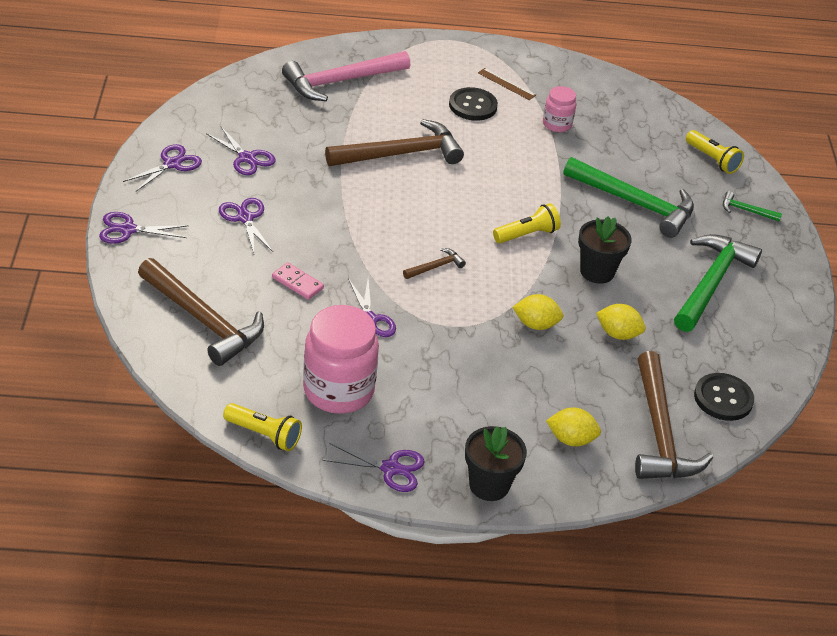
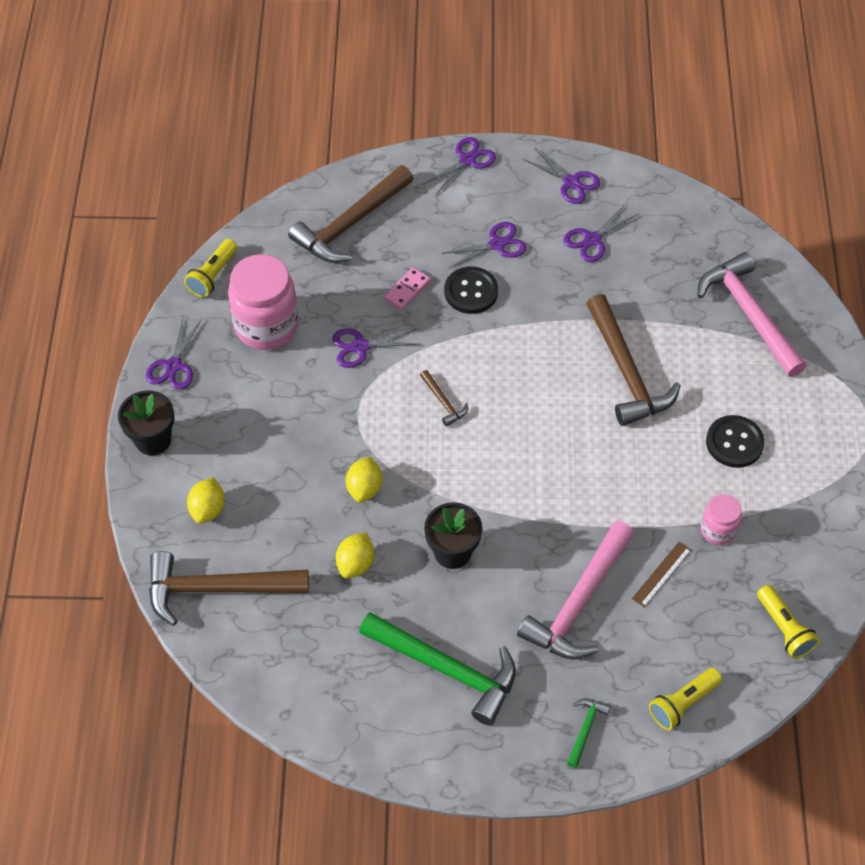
camera: 95 degrees right, 15 degrees up
(128, 230) = (467, 160): purple scissors -> purple scissors turned 45 degrees clockwise
(506, 84) = (789, 480): brown ruler -> brown ruler (661, 574)
(527, 234) = (506, 487): yellow flashlight -> yellow flashlight (784, 628)
(635, 203) = (578, 603): green hammer -> pink hammer
(723, 398) = (265, 655): black button -> black button (471, 291)

